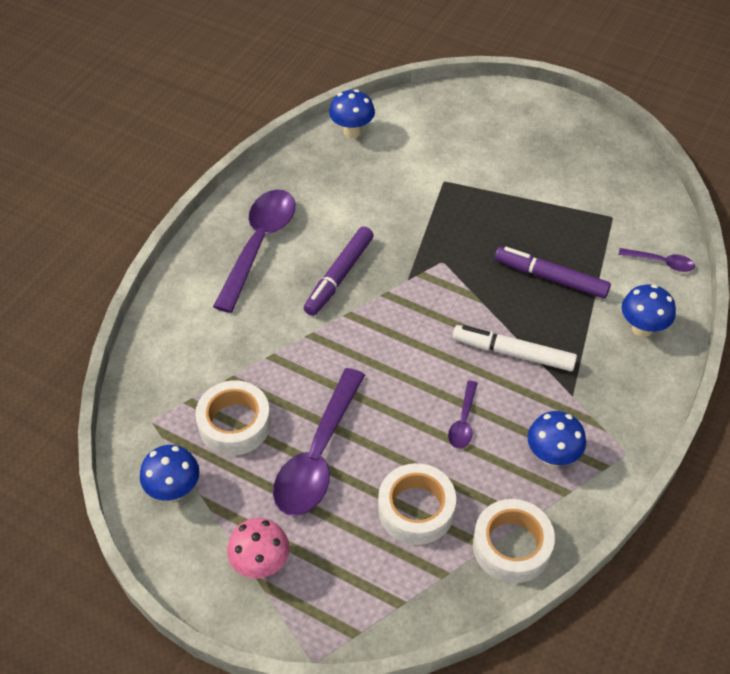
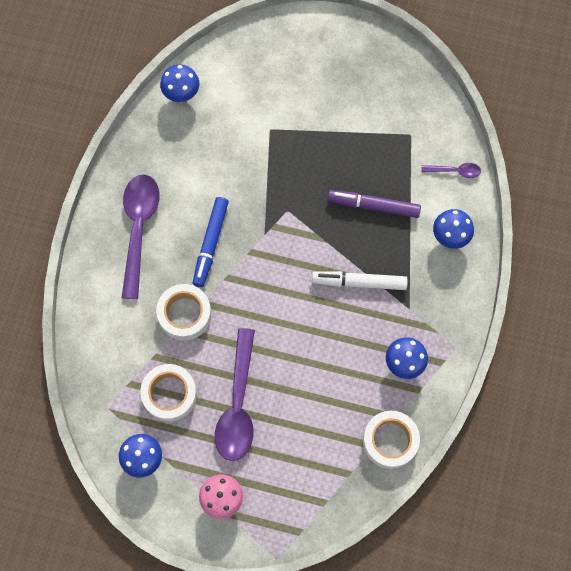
camera: 15 degrees left, 20 degrees up
(339, 276) = (210, 244): purple marker -> blue marker
(416, 509) = (318, 429): white tape -> white tape (184, 314)
(463, 421) = (335, 350): purple spoon -> none

